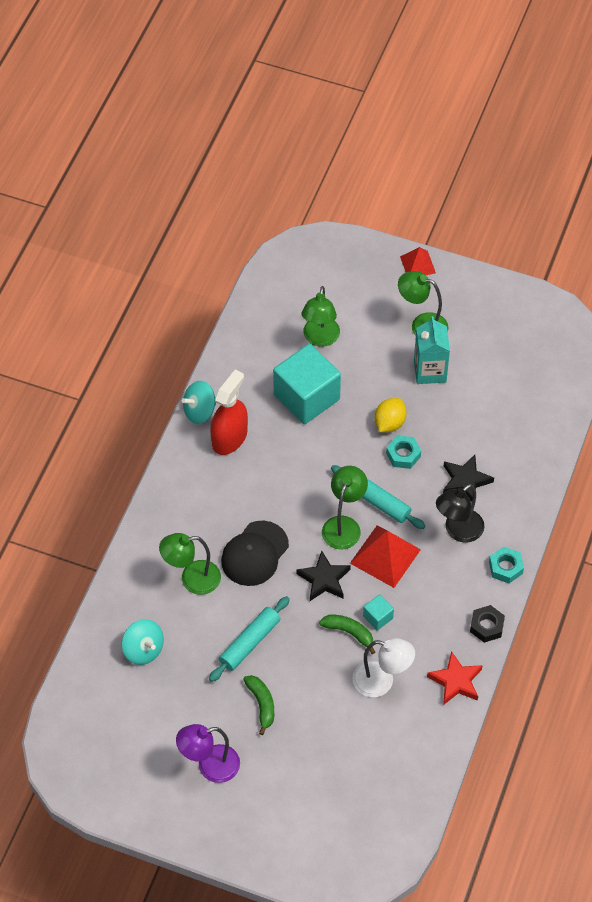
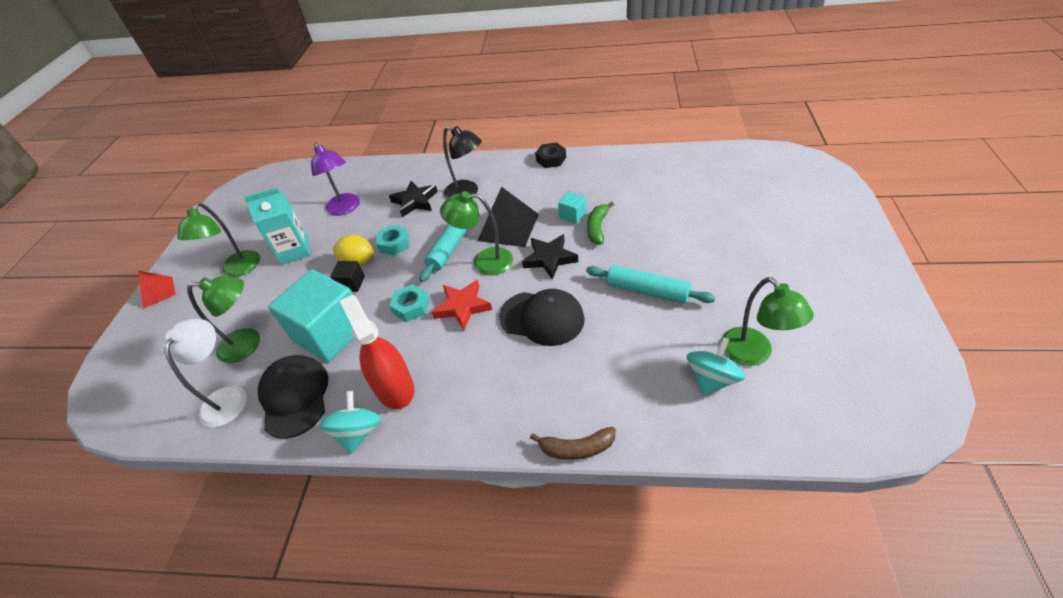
camera: 100 degrees left, 10 degrees down
(127, 543) = (576, 448): none -> brown banana
(192, 579) = (597, 363): green lamp -> green lamp (753, 354)
(199, 411) = (358, 432): turquoise spinning top -> turquoise spinning top turned 135 degrees counterclockwise
(210, 766) = (799, 279): purple lamp -> purple lamp (345, 209)
(229, 438) = (394, 387): red spray bottle -> red spray bottle turned 45 degrees clockwise
(250, 372) = (295, 397): none -> black cap
(262, 704) = (707, 262): green banana -> none
(361, 415) = (351, 283): none -> black cube
(381, 682) = (633, 197): white lamp -> white lamp (228, 397)
(385, 556) = (508, 227): red pyramid -> black pyramid
(456, 681) = (608, 162): red star -> red star (462, 307)
(505, 567) = (493, 163): turquoise nut -> turquoise nut (411, 307)

